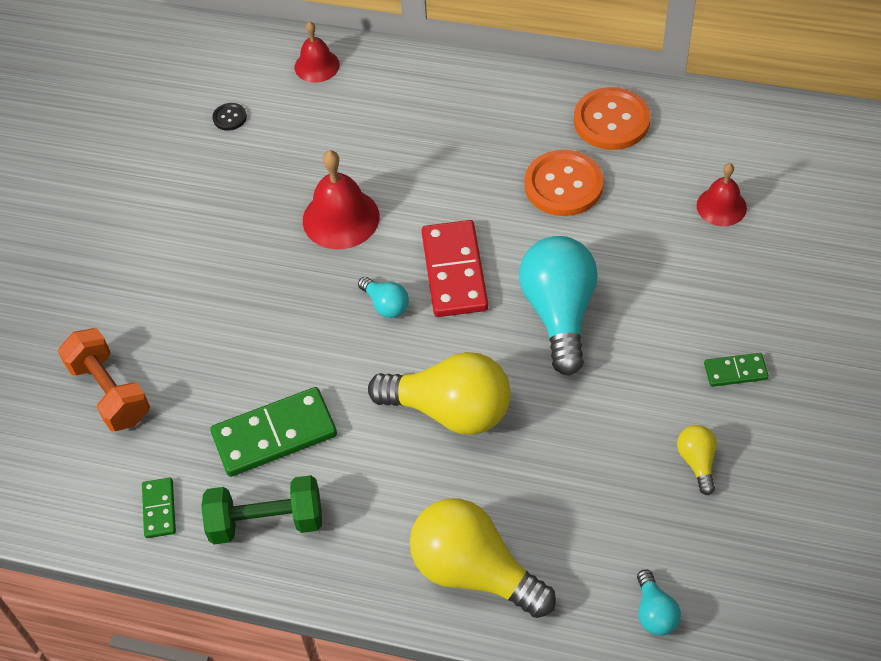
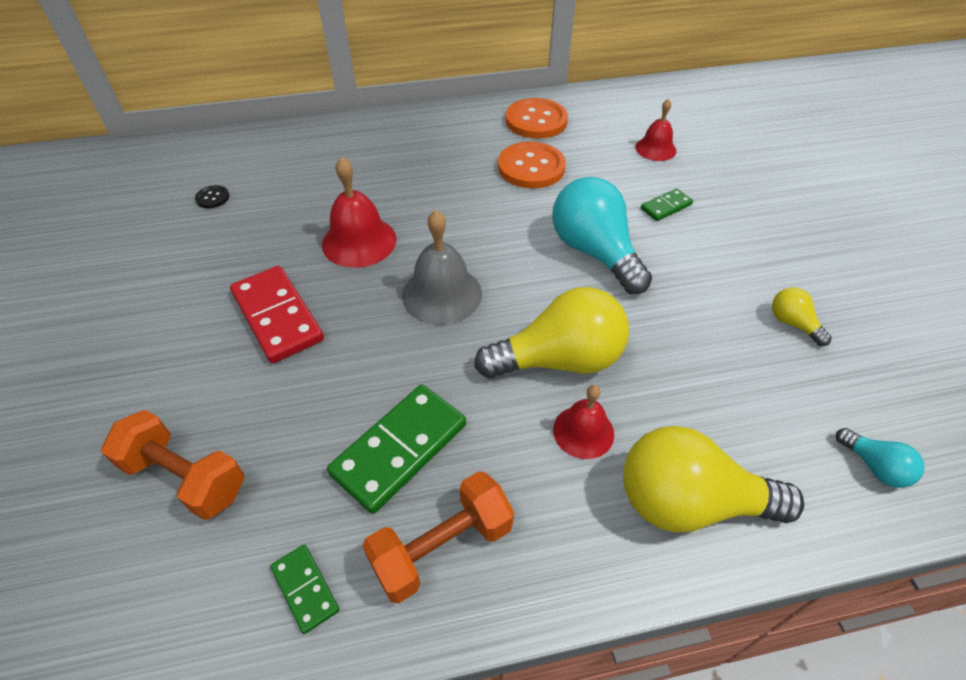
camera: 30 degrees left, 5 degrees down
(266, 522) = (442, 547): green dumbbell -> orange dumbbell
(317, 66) = (276, 144): red bell -> red bell (583, 431)
(386, 305) = (442, 294): turquoise light bulb -> grey bell
(454, 272) = (485, 250): red domino -> red domino (277, 316)
(735, 371) = (760, 248): green domino -> green domino (666, 207)

